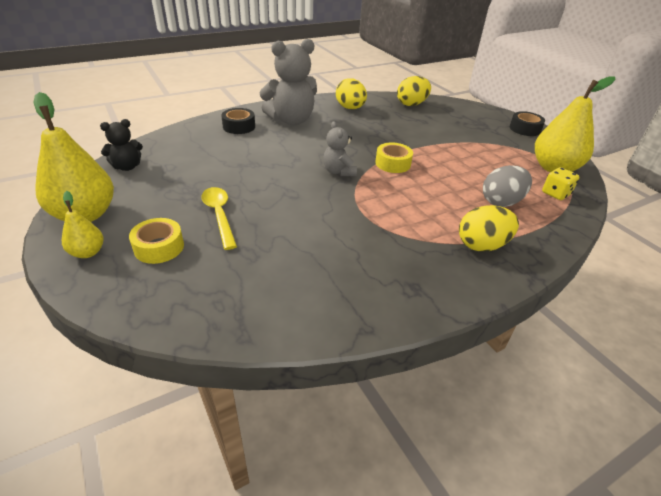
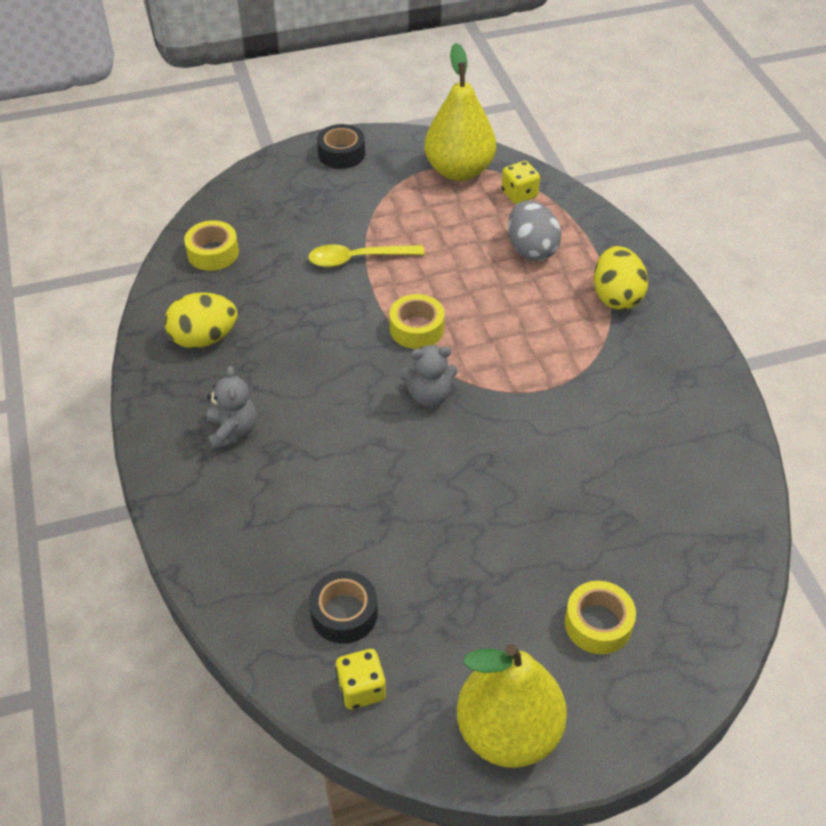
camera: 75 degrees left, 10 degrees up
(88, 252) = (604, 711): yellow pear -> none
(127, 167) = (361, 689): black teddy bear -> yellow dice
(219, 215) = (528, 551): yellow spoon -> yellow spoon (357, 259)
(239, 126) = (237, 513): black tape -> black tape (344, 613)
(291, 120) = (233, 431): grey teddy bear -> grey teddy bear, size x0.53
(411, 104) = (213, 253): yellow egg -> yellow tape

